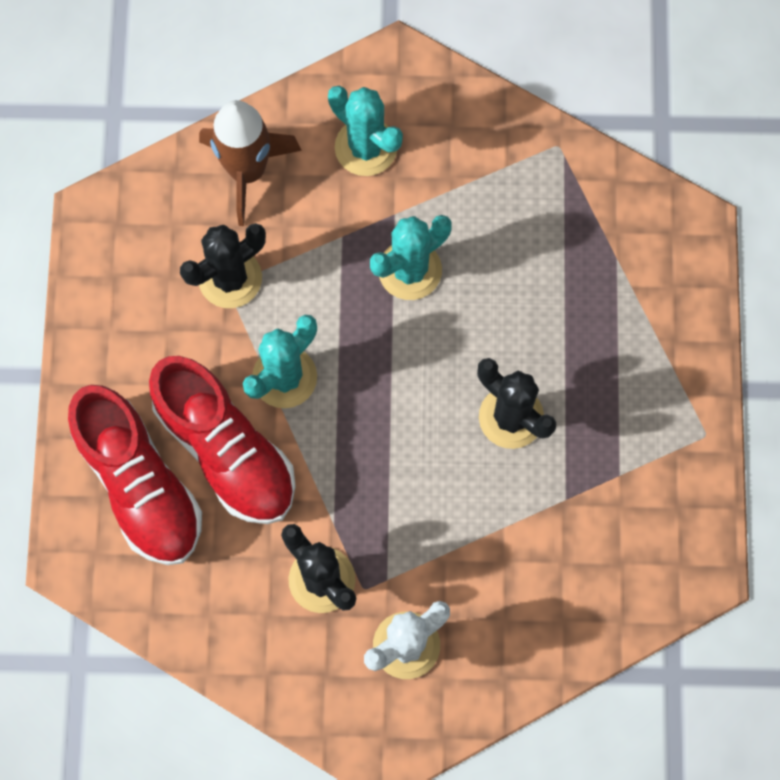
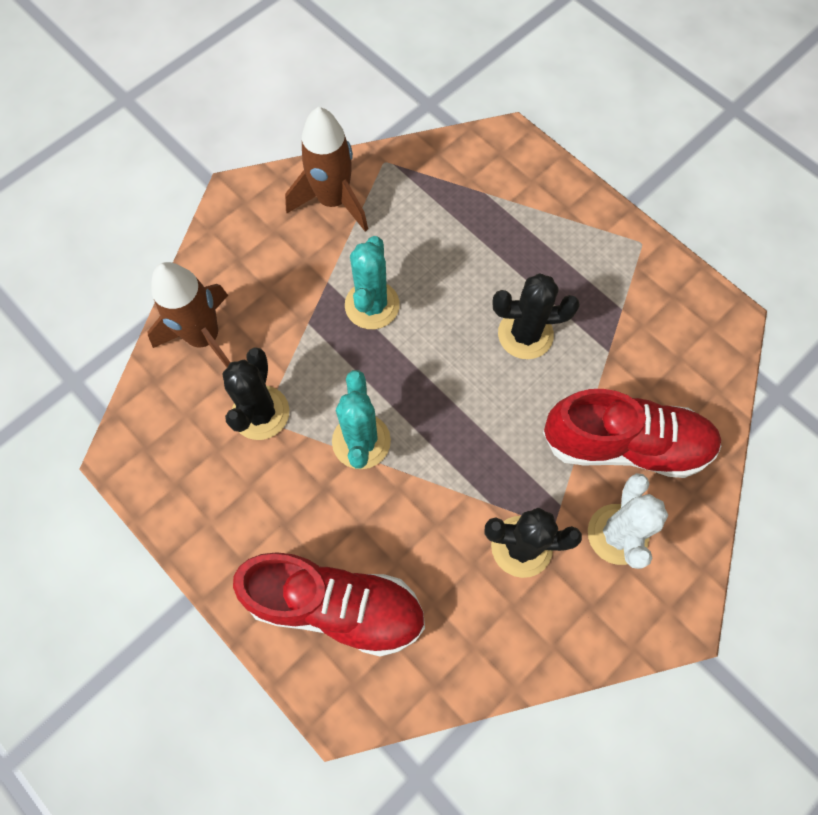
camera: 45 degrees left, 5 degrees down
(226, 450) = (371, 524): red shoe -> red shoe (625, 444)
(366, 147) = (268, 259): turquoise cactus -> none
(474, 143) = (333, 201): none -> brown rocket

